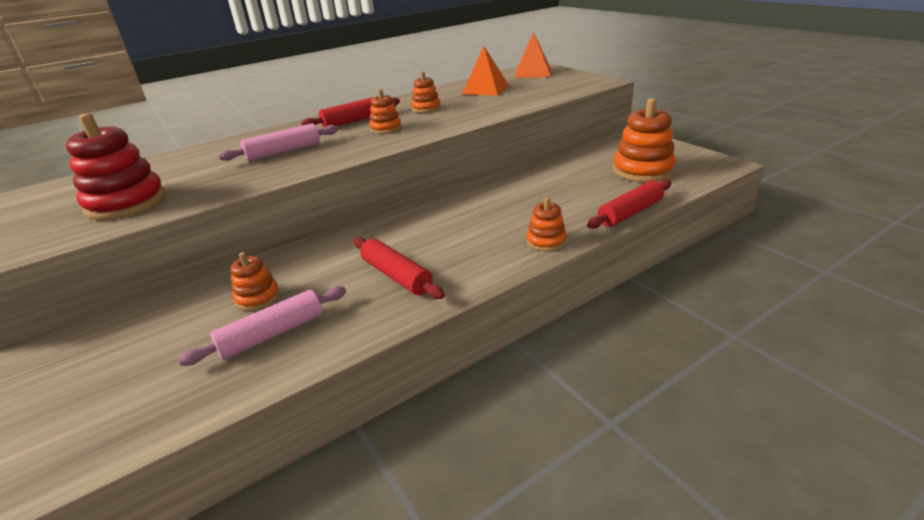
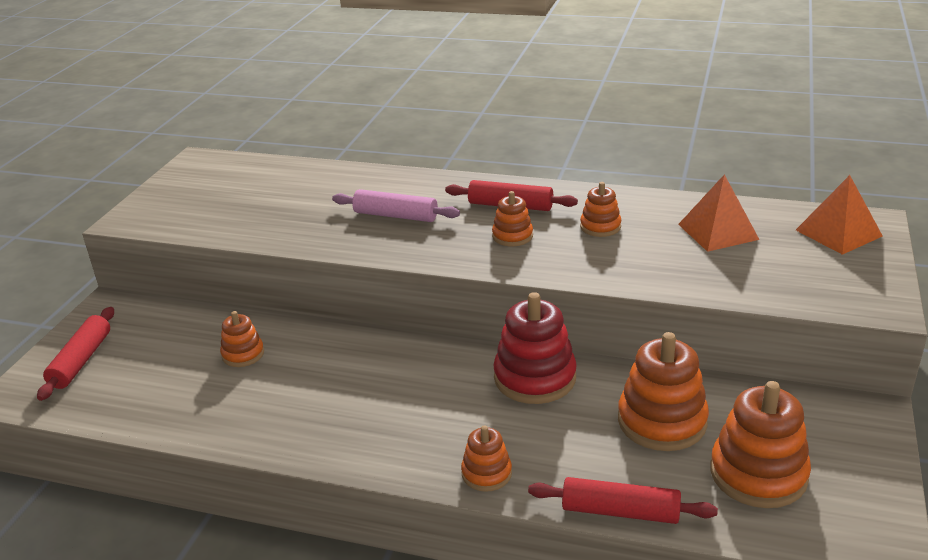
camera: 50 degrees right, 0 degrees up
(126, 203) = (237, 211): red stacking toy -> red stacking toy (535, 378)
(272, 334) = (206, 394): pink rolling pin -> none
(396, 276) = (335, 409): red rolling pin -> red rolling pin (81, 361)
(572, 178) = (662, 421): none -> orange stacking toy

